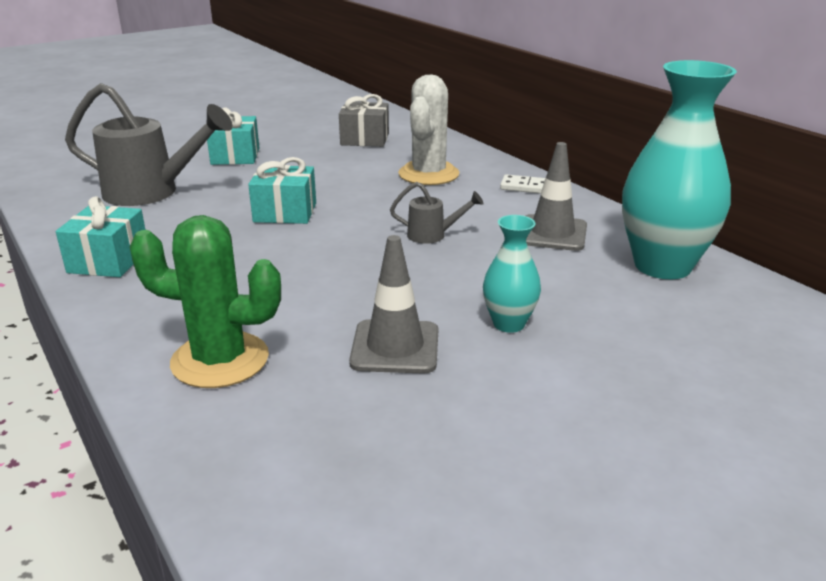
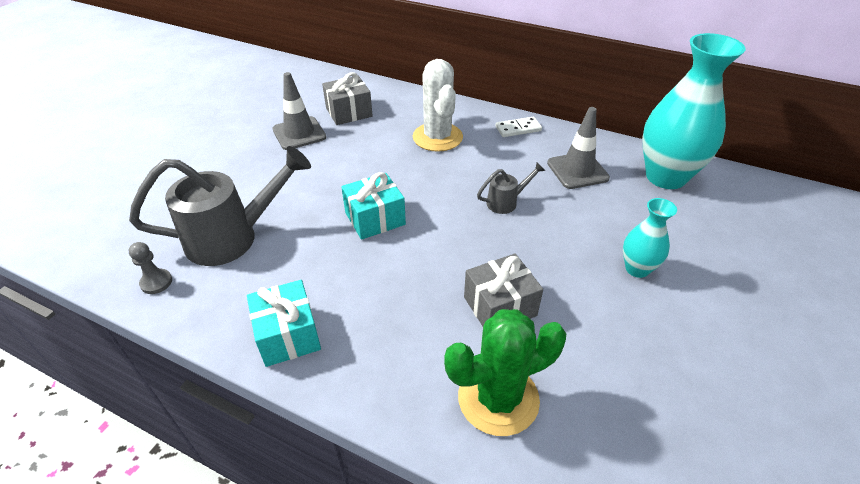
camera: 30 degrees left, 15 degrees up
(61, 202) = (156, 282): none -> grey pawn
(235, 156) = (260, 166): turquoise gift -> none
(315, 302) = (500, 306): none -> grey gift
(395, 347) = (595, 324): grey traffic cone -> grey traffic cone (299, 133)

